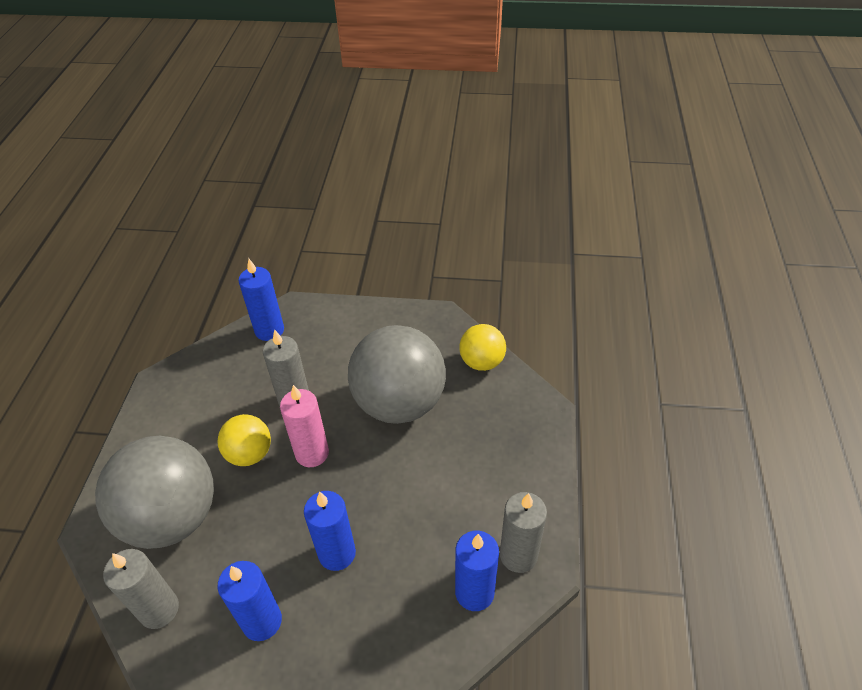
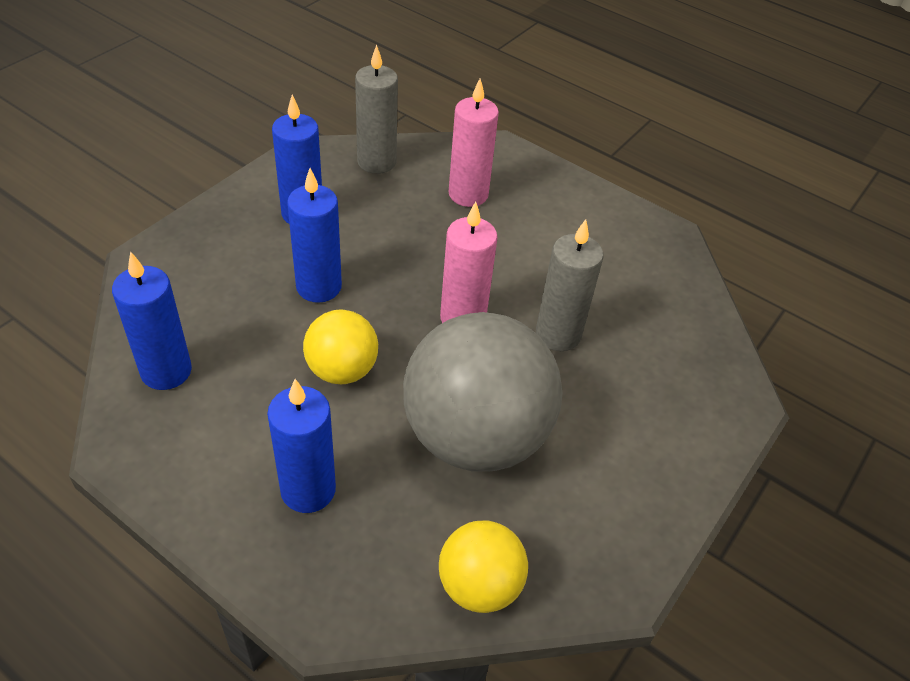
camera: 115 degrees right, 0 degrees up
(172, 517) = (468, 194): grey ball -> pink candle
(249, 454) = (503, 269): yellow ball -> yellow ball (342, 370)
(269, 330) = (705, 357): blue candle -> blue candle (308, 490)
(518, 555) = (161, 435): grey candle -> none

